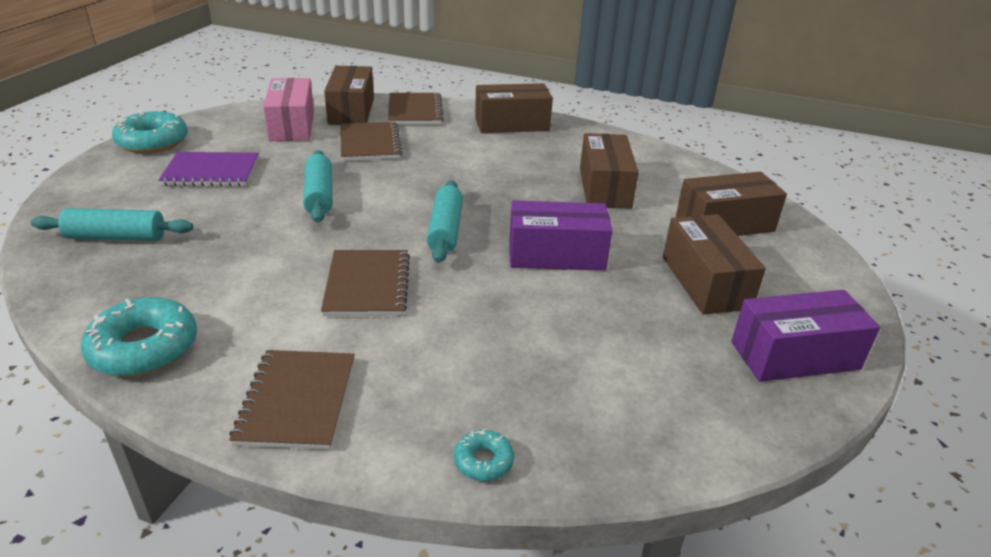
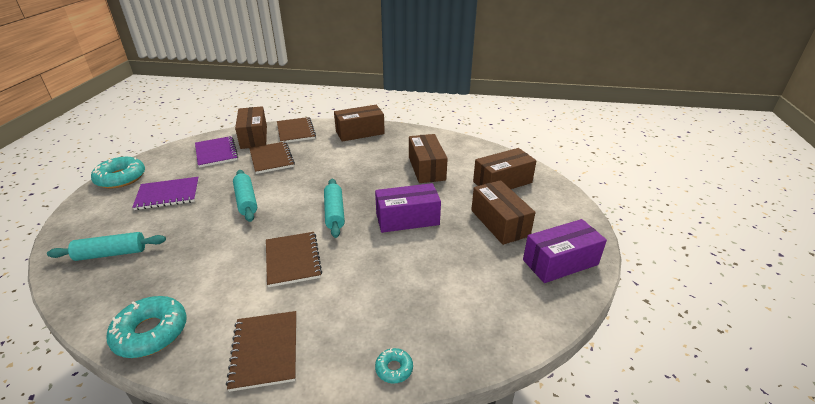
camera: 10 degrees left, 0 degrees up
(292, 125) = (216, 153): pink box -> purple notebook

